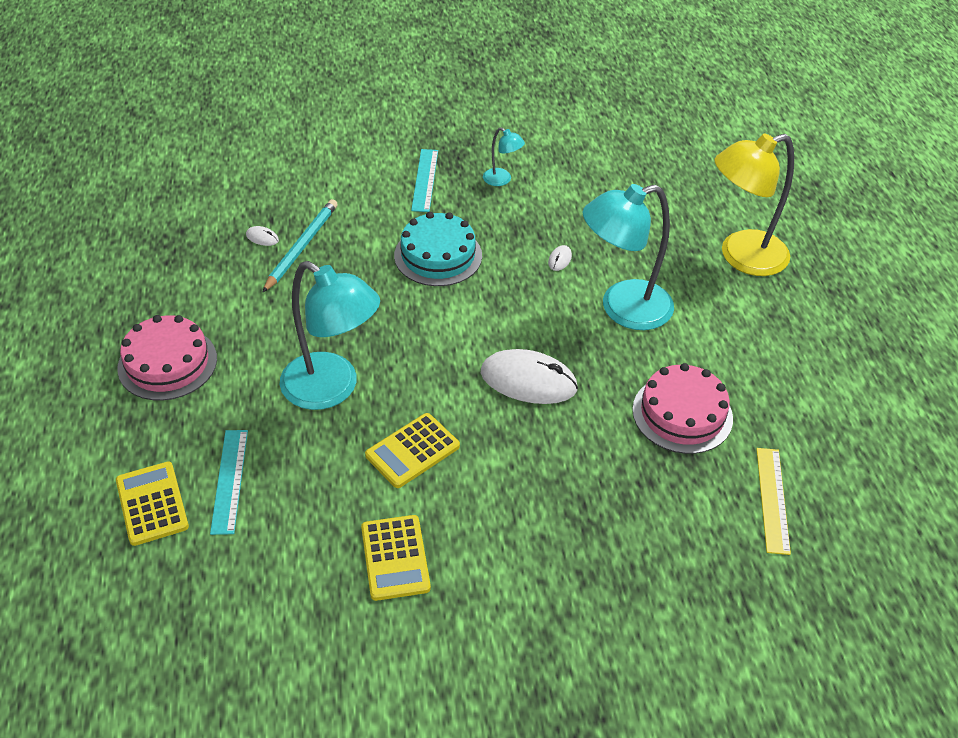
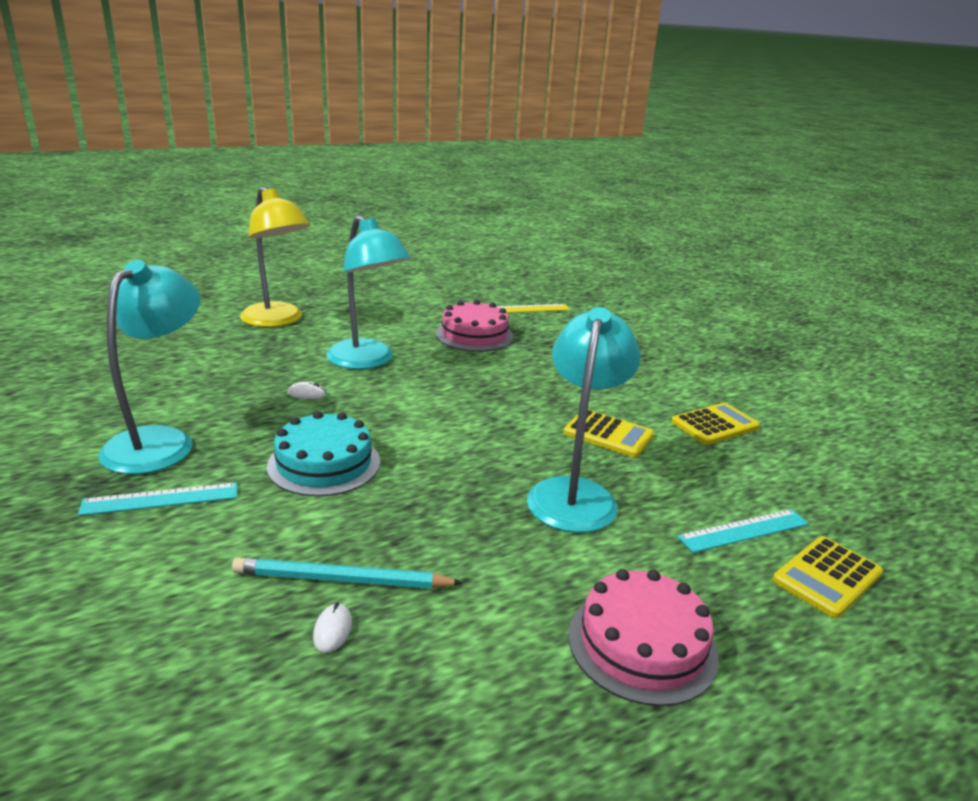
camera: 110 degrees left, 20 degrees down
(502, 180) = (160, 441): turquoise lamp -> turquoise lamp, size x2.23
(528, 381) = (483, 392): white mouse -> none

